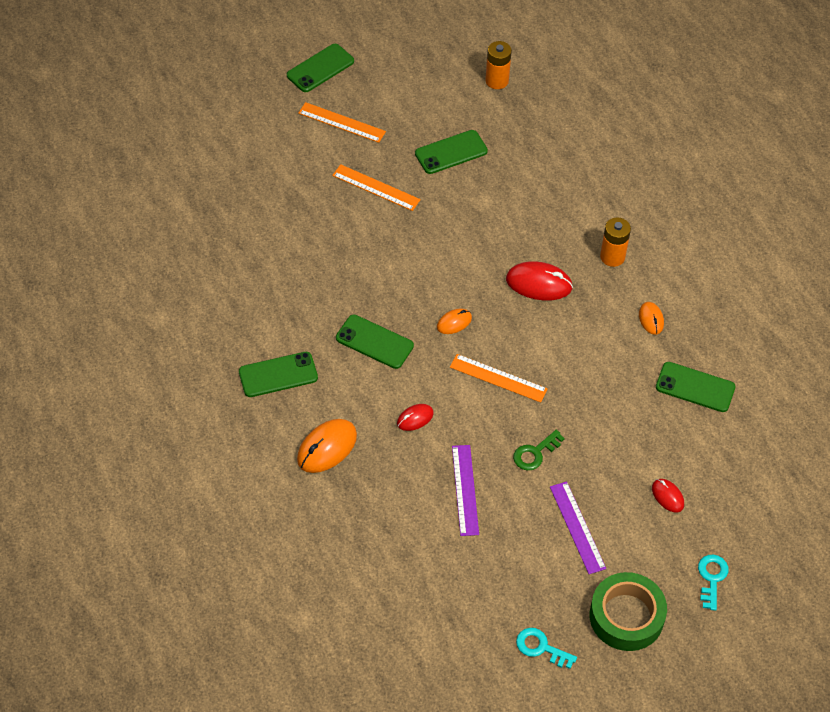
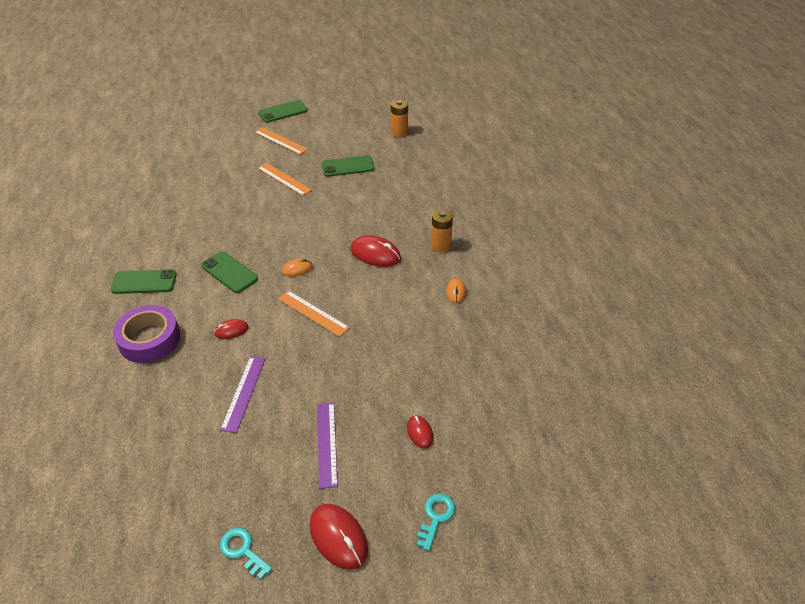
camera: 15 degrees right, 10 degrees down
(327, 447) = (149, 339): orange mouse -> purple tape
(535, 453) = (317, 375): green key -> none
(626, 616) = (338, 537): green tape -> red mouse
(695, 387) = (476, 348): green phone -> none

